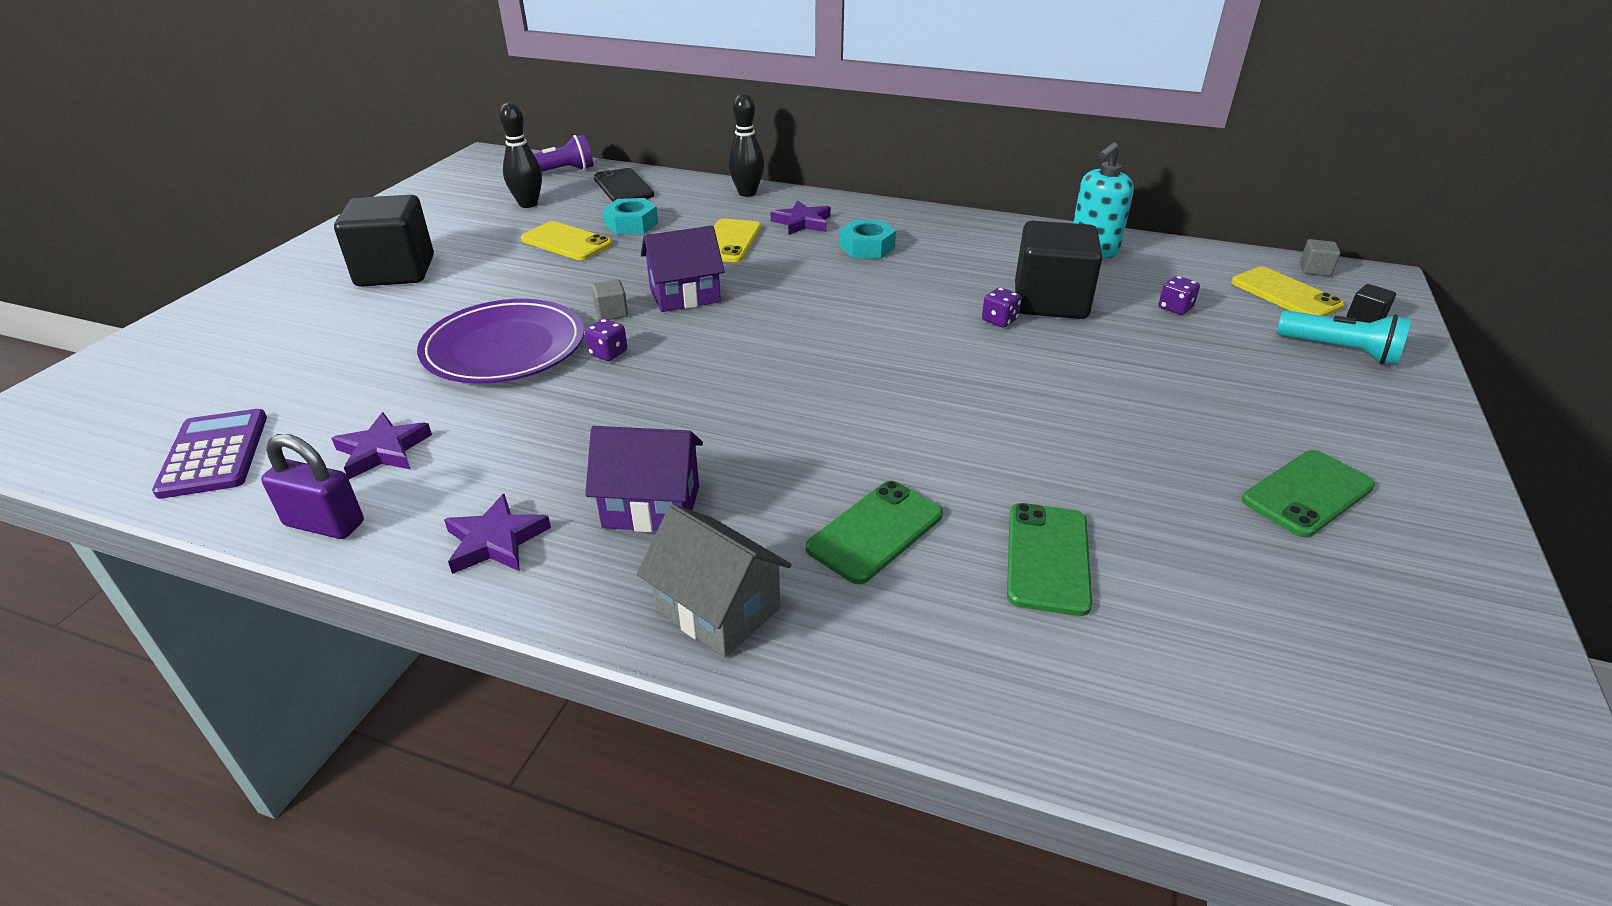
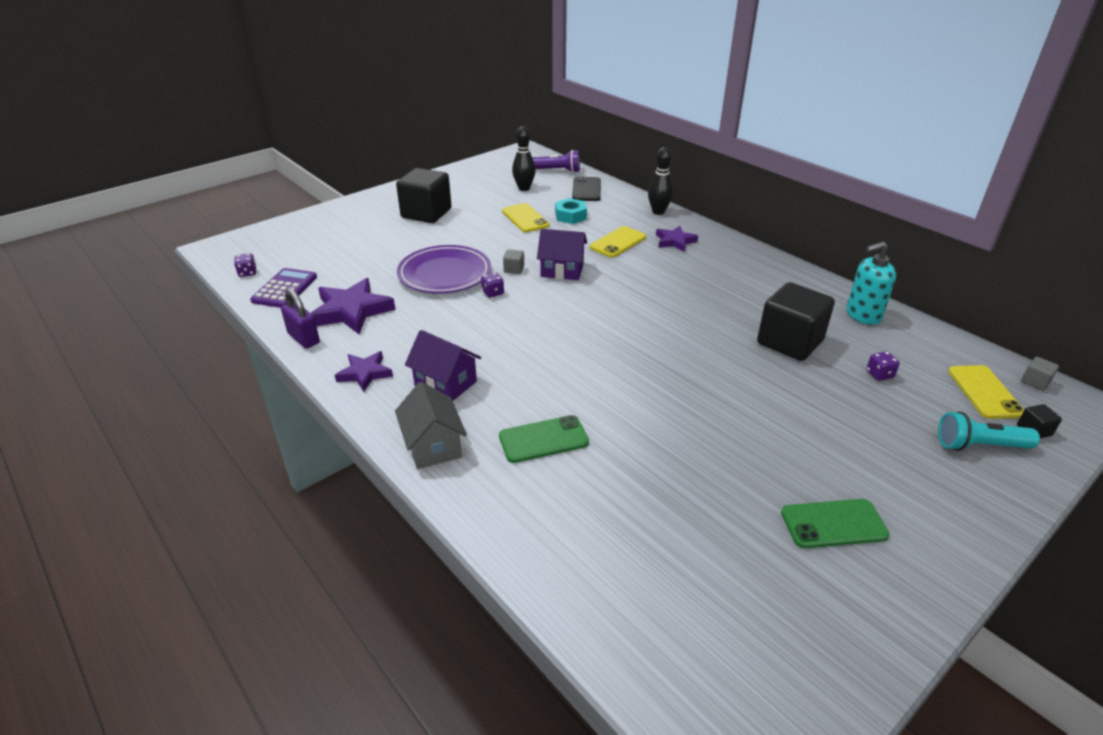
camera: 30 degrees right, 0 degrees up
(383, 450) = (351, 311): purple star -> purple star, size x1.68
(867, 247) = (701, 269): turquoise nut -> none
(999, 320) = (740, 344): purple dice -> purple dice (247, 273)
(1047, 558) = (623, 491): green phone -> none
(1340, 351) = (979, 446): turquoise flashlight -> turquoise flashlight turned 120 degrees clockwise

